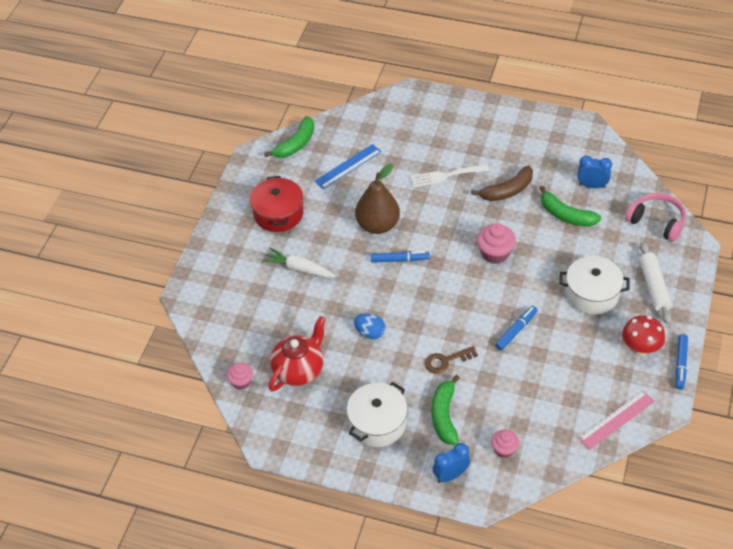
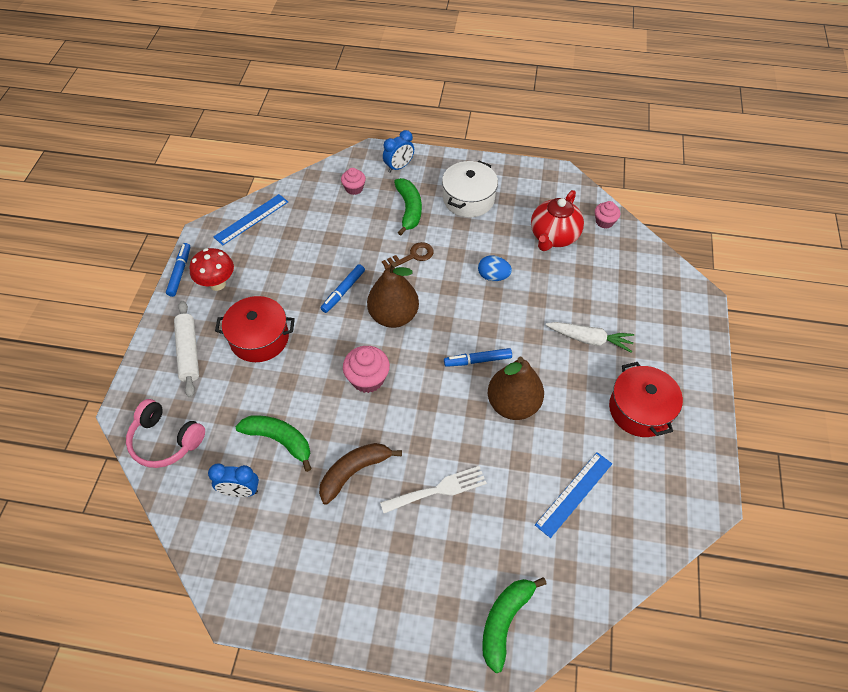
camera: 170 degrees right, 5 degrees up
(295, 144) = (659, 528): green banana -> green banana (505, 621)
(469, 303) = (393, 316): none -> brown pear
(592, 294) = (259, 338): white pot -> red pot
(616, 419) = (251, 219): pink ruler -> blue ruler

